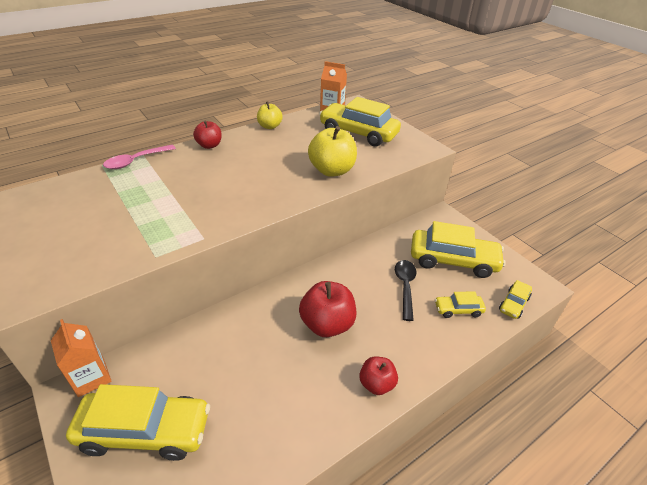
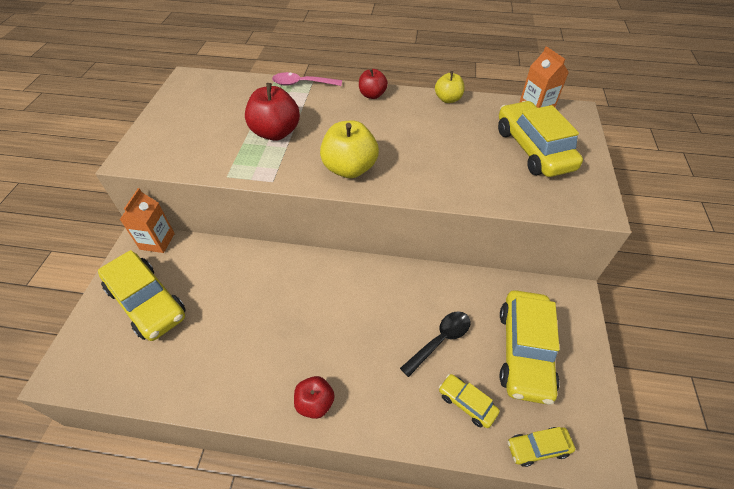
camera: 45 degrees right, 10 degrees up
(327, 324) = (334, 321): red apple -> red apple (275, 132)
(332, 170) = (451, 177): yellow apple -> yellow apple (349, 168)
(453, 260) = (524, 351): yellow car -> yellow car turned 45 degrees clockwise

